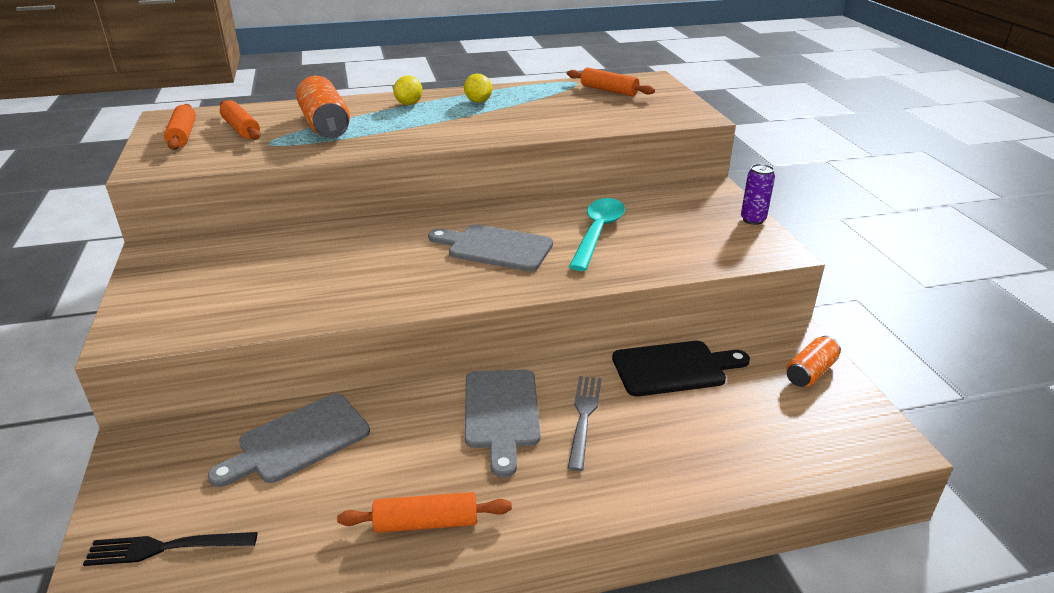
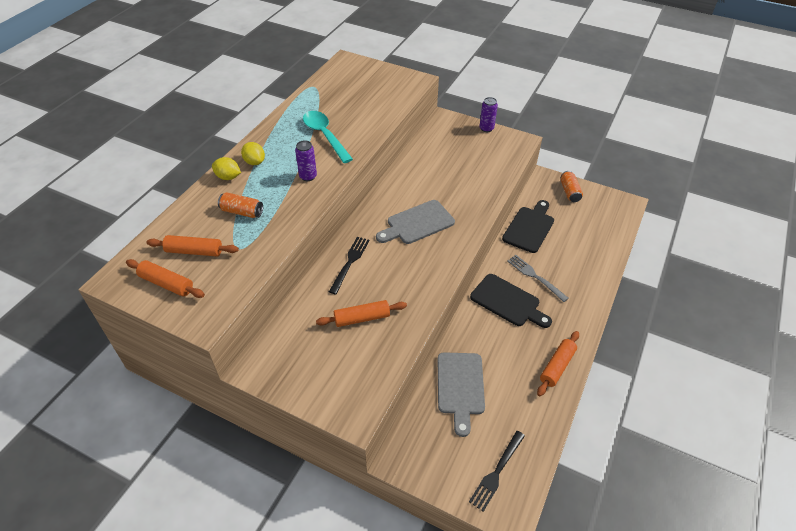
camera: 50 degrees left, 15 degrees up
(325, 125) = (242, 212): orange can -> orange can, size x0.60
(371, 236) = (350, 263): none -> black fork
(426, 130) = (308, 176): none -> purple can
(478, 102) = (291, 135): yellow lemon -> yellow lemon (228, 177)
(501, 413) = (507, 302): grey cutting board -> black cutting board
(597, 233) = (443, 181): turquoise spoon -> turquoise spoon (325, 136)
(609, 90) = (342, 84): orange rolling pin -> orange rolling pin (362, 318)

